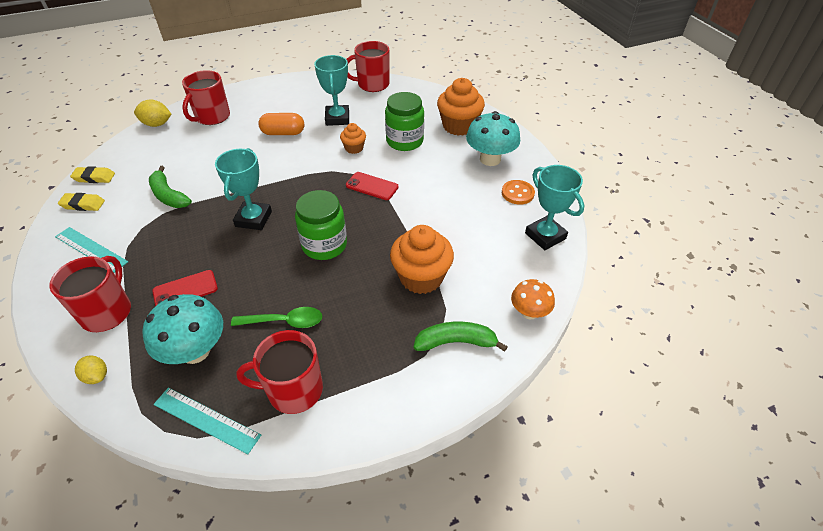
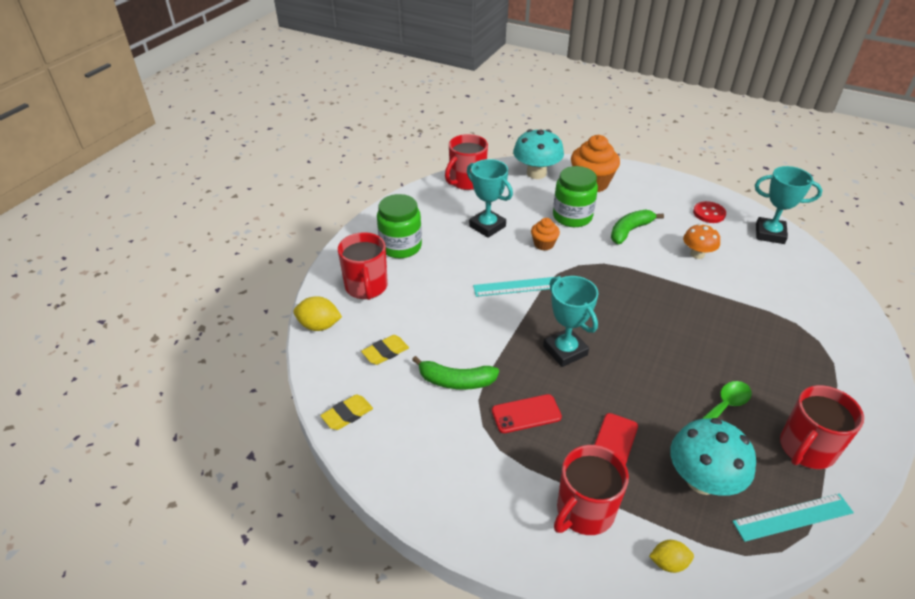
camera: 40 degrees left, 5 degrees down
(83, 204) = (384, 446): yellow eraser -> yellow eraser (385, 352)
(91, 249) = (470, 476): turquoise ruler -> turquoise ruler (518, 286)
(107, 312) = (584, 511): red mug -> red mug turned 105 degrees counterclockwise
(157, 124) = (319, 325): yellow lemon -> yellow lemon turned 45 degrees clockwise
(283, 133) = (462, 264): orange capsule -> none
(324, 245) = (652, 334): green jar -> green jar (400, 246)
(372, 186) = (608, 267): red phone -> red phone (526, 414)
(421, 277) = (749, 312): orange cupcake -> none
(456, 342) = (835, 340): green banana -> green banana (630, 231)
(490, 159) = (653, 198): turquoise mushroom -> turquoise mushroom (536, 173)
(517, 193) = (709, 213): orange button -> red button
(529, 312) = (839, 291): orange mushroom -> orange mushroom (697, 254)

